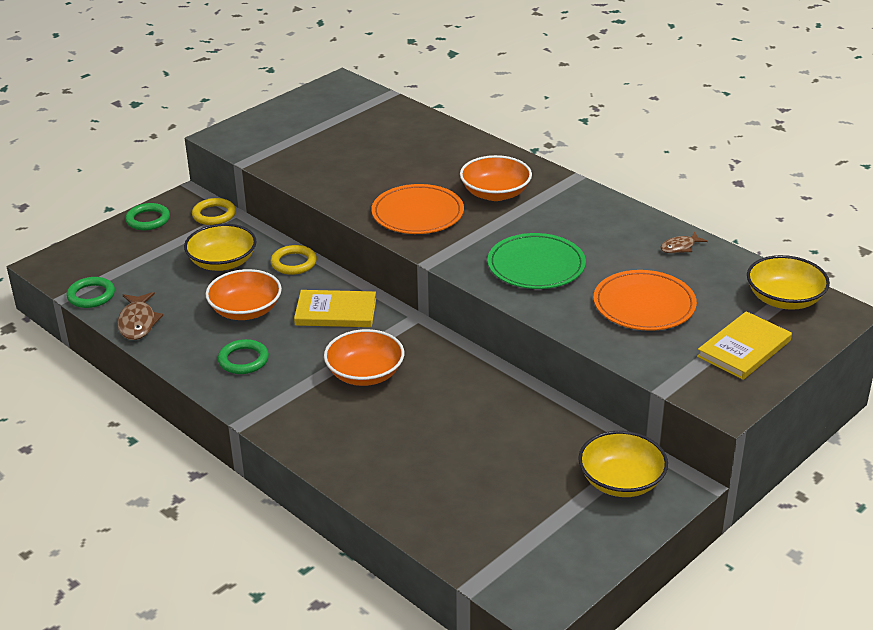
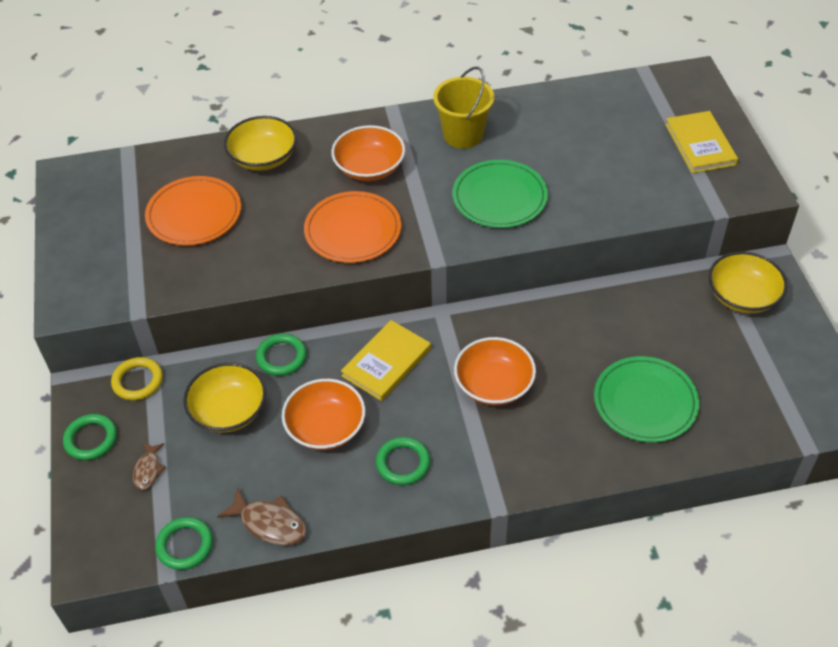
camera: 55 degrees left, 15 degrees up
(294, 263) = (281, 357): yellow ring -> green ring
(426, 465) = (645, 402): none -> green plate
(589, 220) = (463, 135): none -> yellow bucket
(644, 305) = (604, 165): orange plate -> orange plate (194, 214)
(680, 247) = (546, 107): brown fish -> brown fish (148, 470)
(784, 299) = (657, 92): yellow bowl -> yellow bowl (263, 157)

